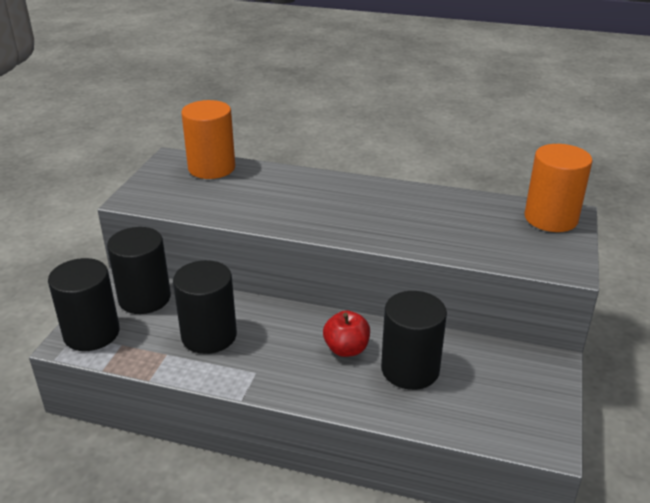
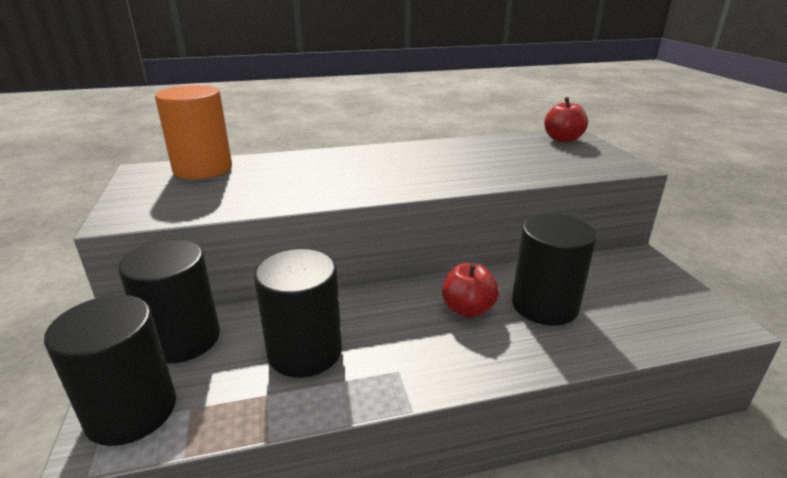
camera: 30 degrees left, 5 degrees down
(551, 218) = (562, 139): orange cylinder -> red apple

